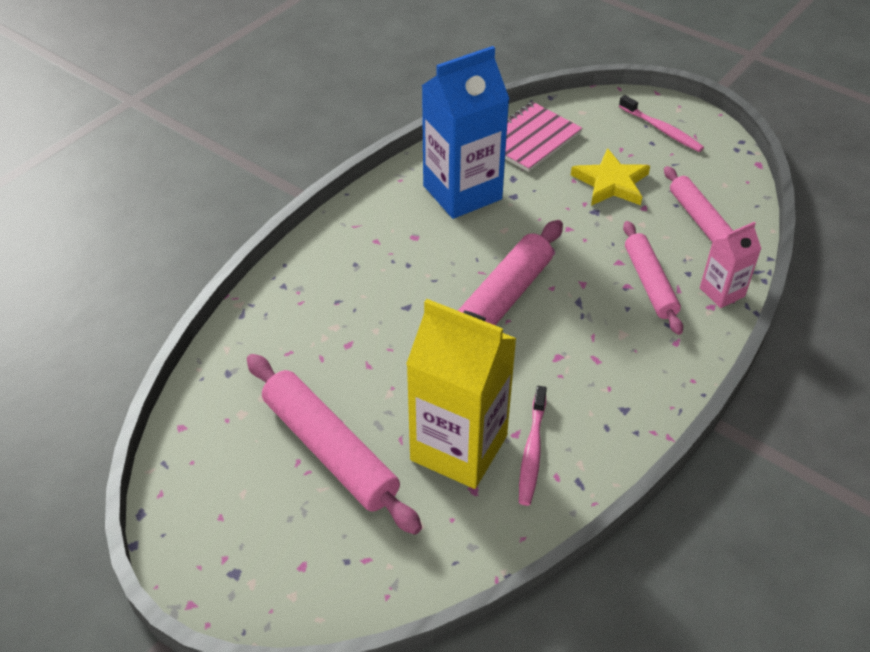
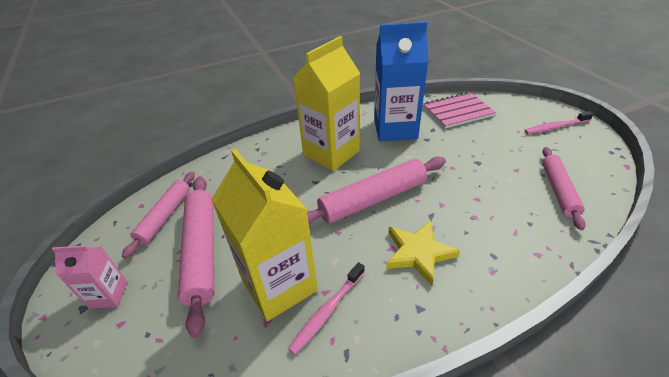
camera: 30 degrees right, 5 degrees down
(398, 257) = (331, 153): none -> yellow carton
(611, 183) = (499, 148): yellow star -> yellow star (418, 253)
(650, 283) = (494, 220): pink rolling pin -> pink rolling pin (165, 216)
(662, 130) = (555, 127): pink toothbrush -> pink toothbrush turned 90 degrees clockwise
(722, 292) = (553, 247): pink carton -> pink carton (109, 295)

